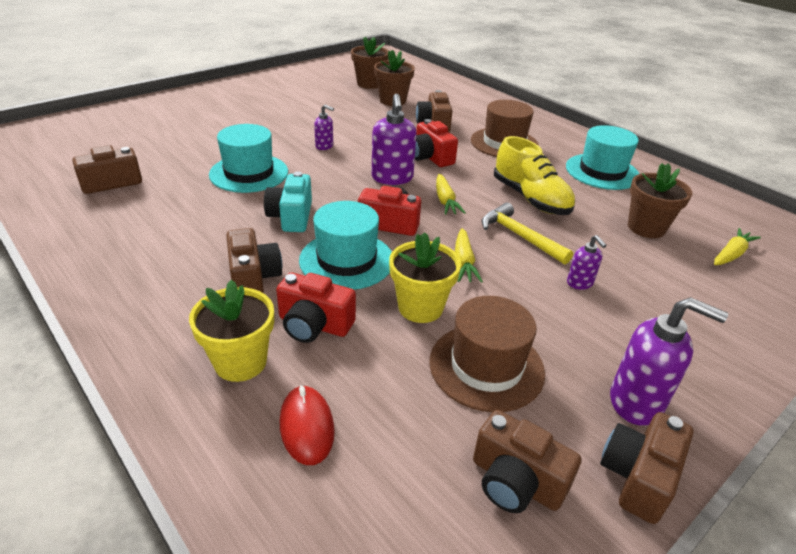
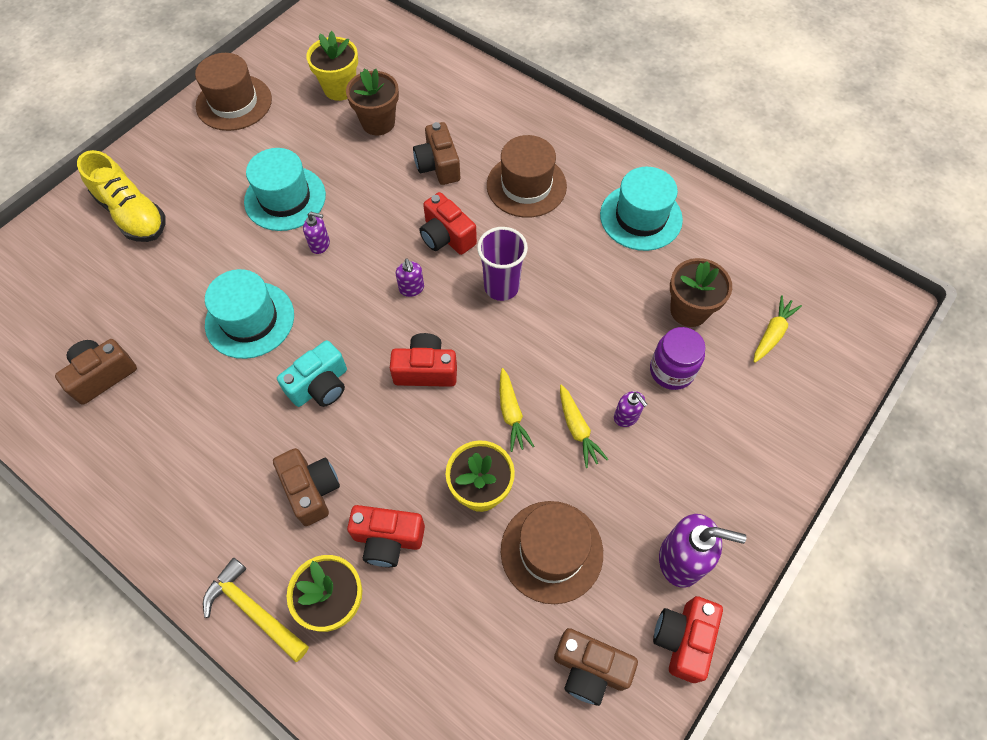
camera: 10 degrees left, 25 degrees up
(289, 79) = (234, 103): none -> brown hat
(291, 217) = (320, 385): turquoise camera -> turquoise camera turned 120 degrees counterclockwise
(306, 427) = (414, 658): red mouse -> none
(346, 260) = (395, 440): turquoise hat -> turquoise hat (285, 198)
(369, 84) = (340, 88): brown flower pot -> yellow flower pot
(392, 178) = (411, 289): purple soap dispenser -> purple soap dispenser, size x0.54
(445, 201) = (477, 316): yellow carrot -> yellow carrot (577, 429)
(471, 189) = (501, 287): none -> purple cup
(520, 236) = (562, 358): yellow hammer -> yellow hammer (254, 610)
(530, 199) = (567, 289): yellow shoe -> yellow shoe (132, 214)
(628, 261) = (671, 370): none -> purple jar
(638, 477) = (683, 639): brown camera -> red camera

